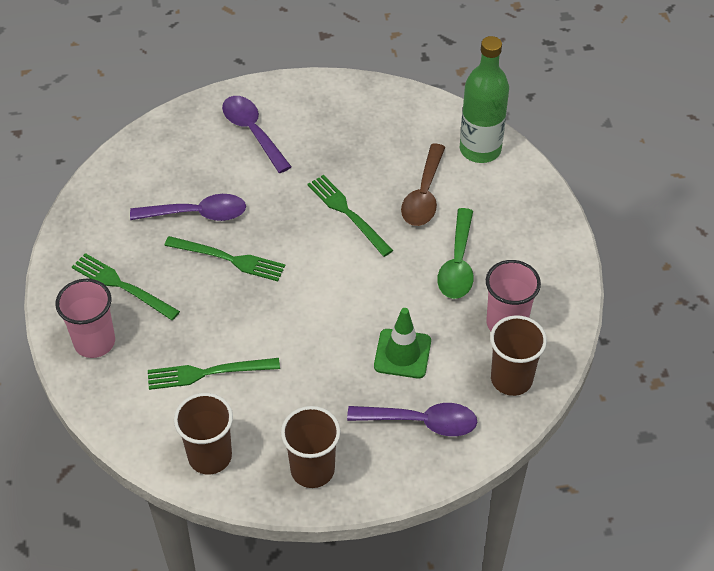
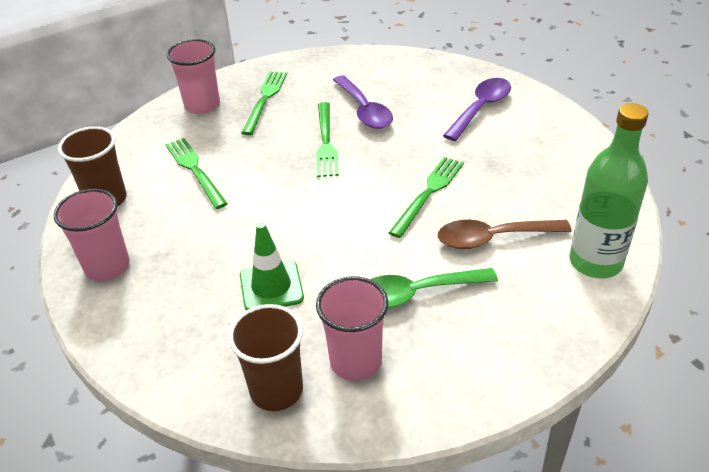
camera: 70 degrees right, 10 degrees down
(312, 469) = (107, 266): brown cup -> pink cup
(421, 422) = (188, 329): purple spoon -> none

